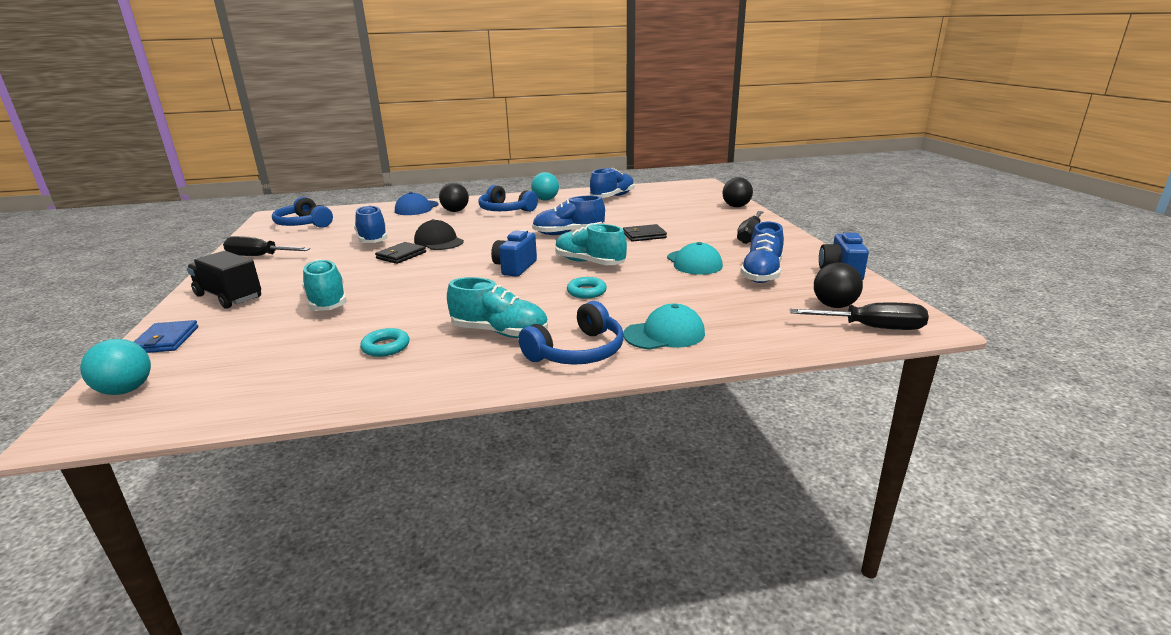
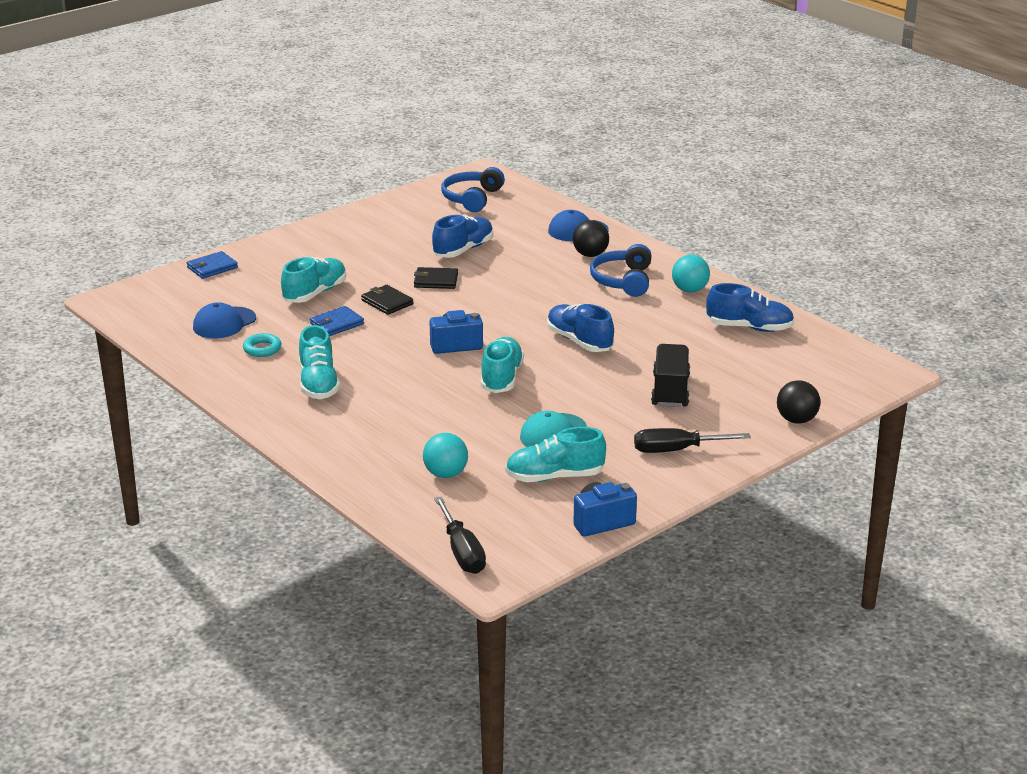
camera: 60 degrees right, 5 degrees up
(126, 390) = (149, 291): turquoise ball -> turquoise ball (445, 474)
(229, 297) = (291, 252): black truck -> black truck (670, 391)
(259, 256) = (376, 221): black screwdriver -> none
(294, 357) = (224, 323): none -> blue cap
(401, 303) = (336, 324): none -> blue wallet
(439, 241) = (488, 283): black cap -> none
(577, 351) = (311, 425): blue headphones -> none
(586, 291) = (428, 396): turquoise ring -> none
(644, 235) = (614, 386): black wallet -> black wallet (387, 302)
(664, 334) = (370, 454): turquoise cap -> none
(761, 273) = (554, 477): blue shoe -> turquoise shoe
(834, 305) = (500, 527): black ball -> none

